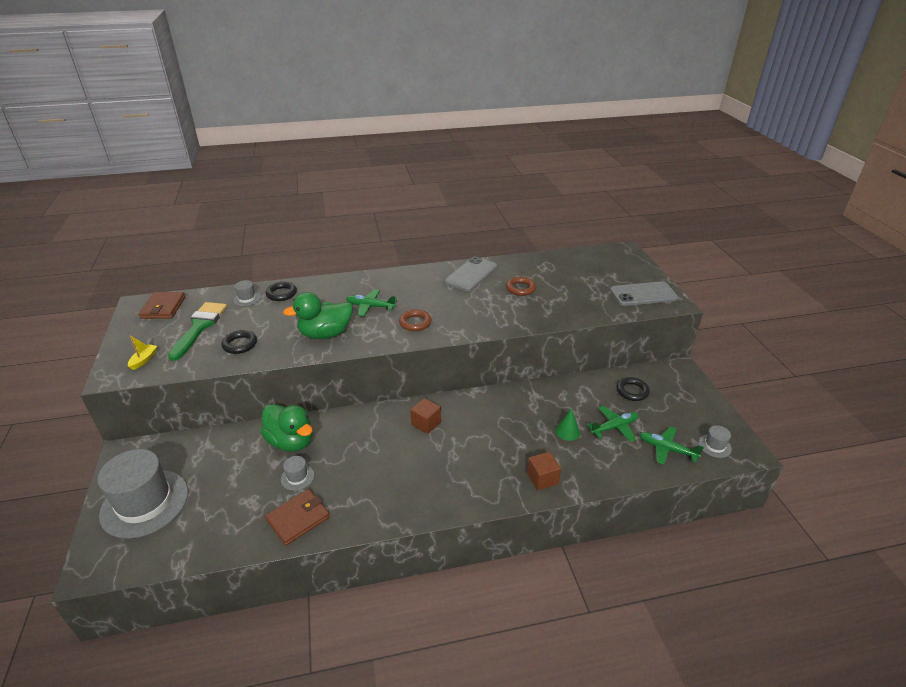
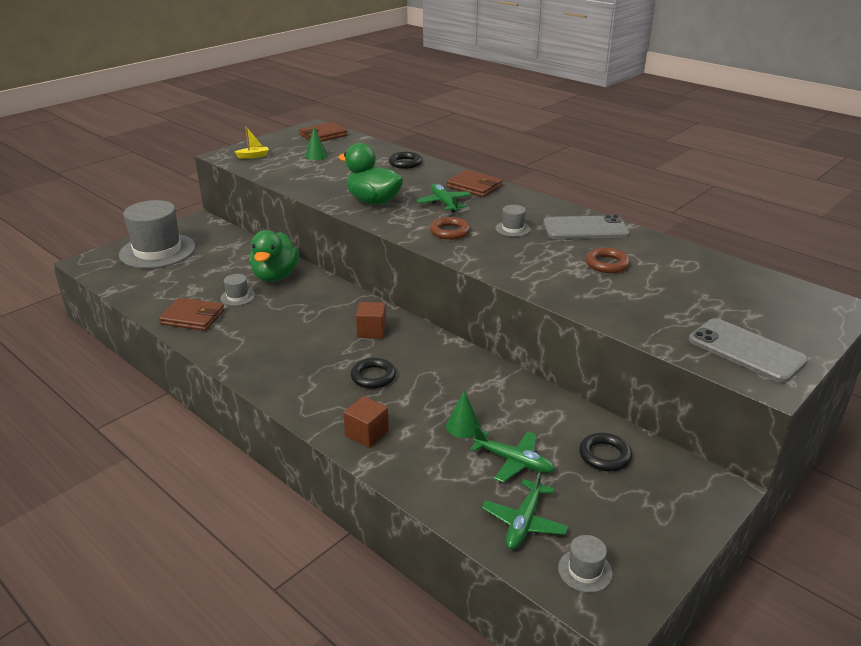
camera: 55 degrees right, 5 degrees down
(199, 327) = (316, 155): green brush -> green cone
(240, 344) = (313, 177): black ring -> black ring (373, 376)
(247, 298) = (378, 155): grey hat -> grey hat (513, 229)
(361, 284) = (474, 186): none -> brown wallet
(667, 449) = (524, 522): green plane -> green plane turned 150 degrees counterclockwise

